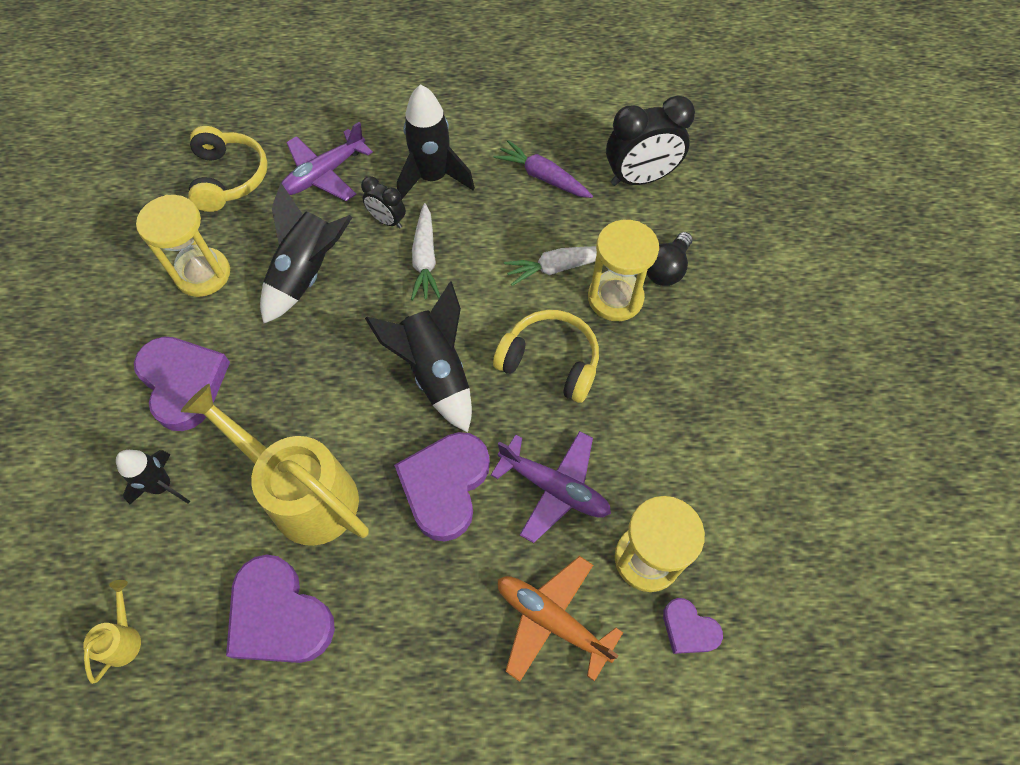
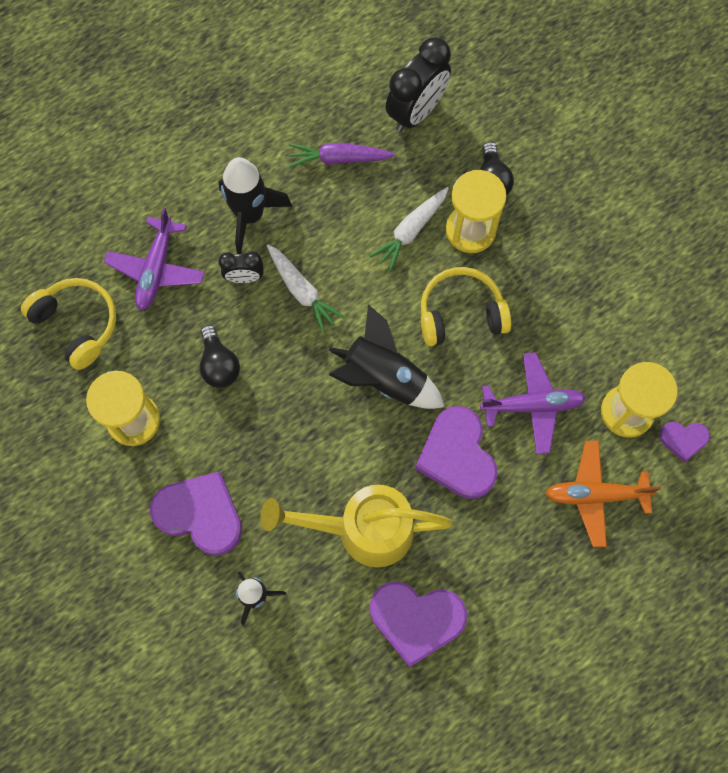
camera: 35 degrees left, 10 degrees up
(124, 638) = (324, 709): yellow watering can -> none
(307, 274) = (219, 364): black rocket -> black light bulb

